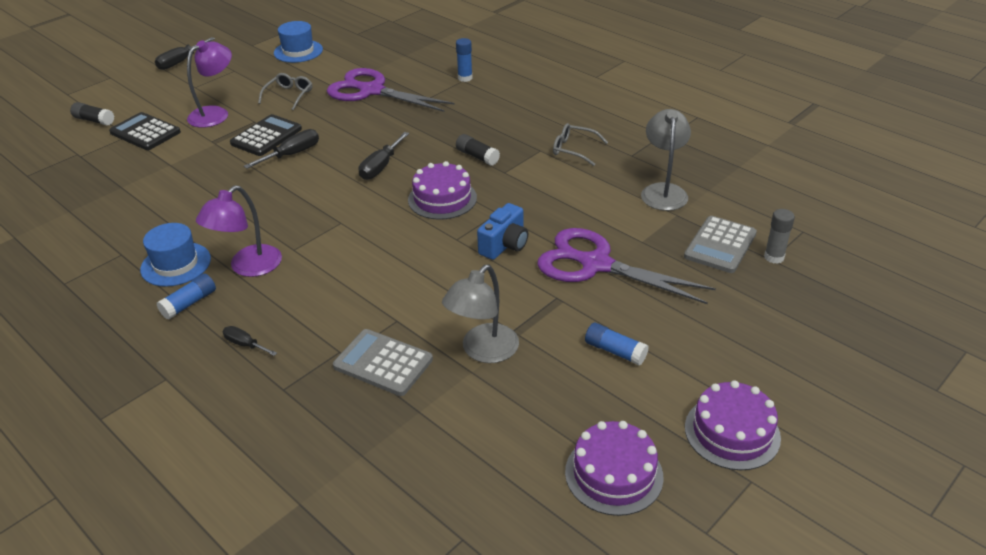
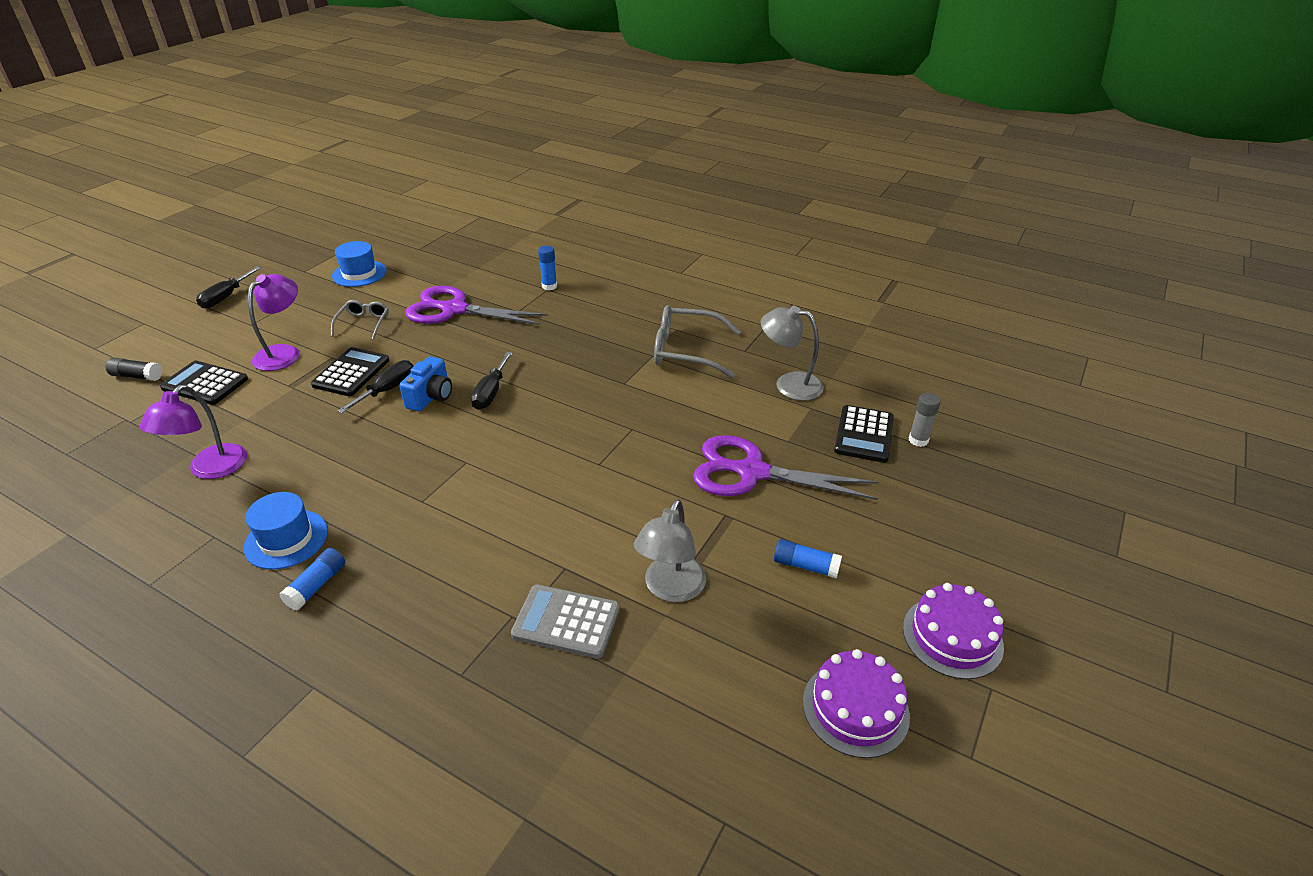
camera: 15 degrees left, 0 degrees up
(245, 344) = (399, 626): black screwdriver -> none
(248, 267) = (375, 530): purple lamp -> purple lamp (210, 469)
(442, 199) = (569, 420): purple cake -> none
(477, 156) = (590, 369): black glue stick -> none
(504, 245) = (652, 464): blue camera -> blue camera (431, 397)
(573, 149) = (686, 351): grey glasses -> grey glasses, size x1.75
(663, 191) = (789, 384): grey lamp -> grey lamp turned 60 degrees counterclockwise
(720, 245) = (864, 434): grey calculator -> black calculator

